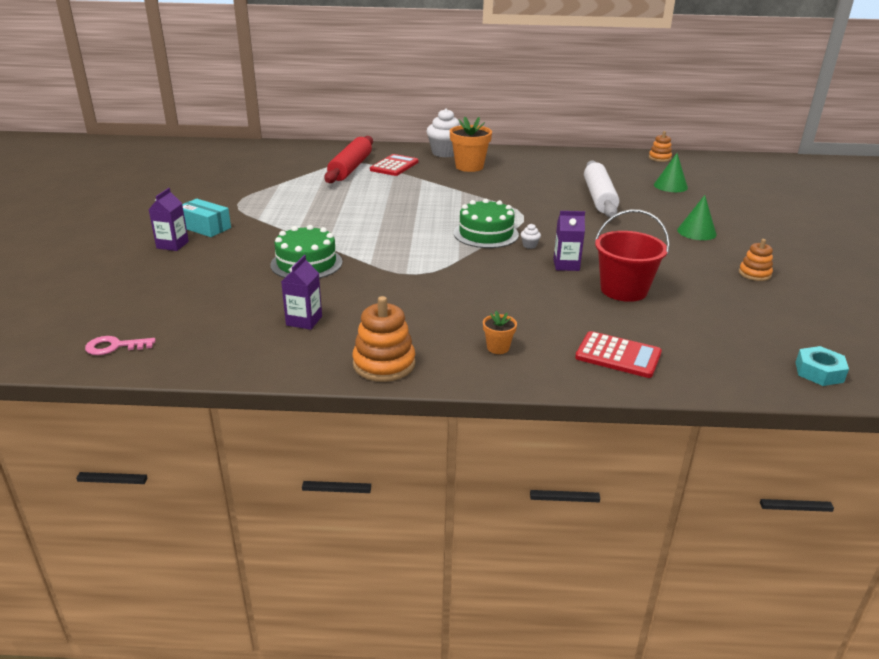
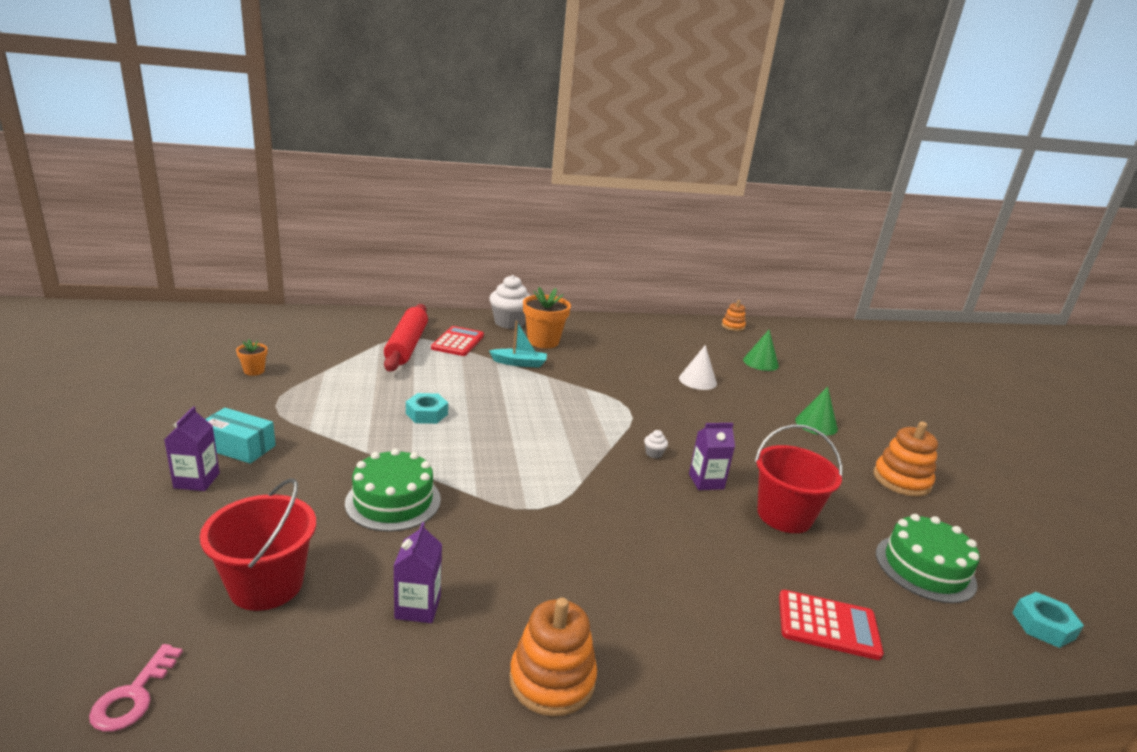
camera: 15 degrees left, 5 degrees down
(114, 346) = (133, 696): pink key -> pink key turned 60 degrees counterclockwise
(206, 302) = (266, 585): none -> red bucket
(350, 213) = (426, 414): none -> turquoise nut
(441, 181) = (519, 363): none -> turquoise boat
(486, 234) = (598, 439): green cake -> green cake (925, 568)
(498, 348) = (685, 629): orange flower pot -> orange flower pot (254, 371)
(599, 197) = (697, 380): white rolling pin -> white cone
(754, 274) = (901, 480): orange stacking toy -> orange stacking toy, size x1.61

